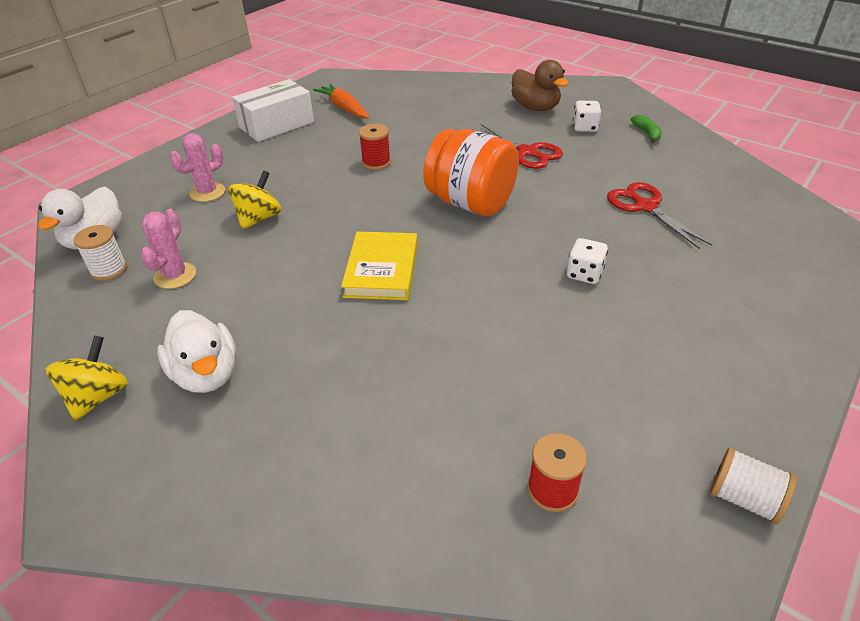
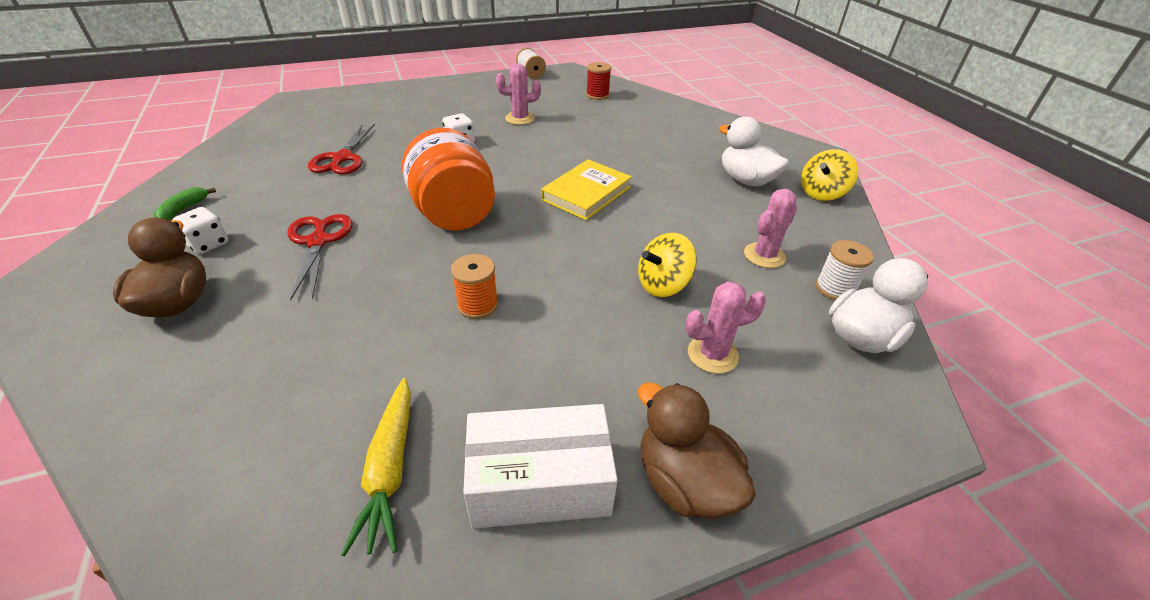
camera: 150 degrees left, 0 degrees up
(206, 374) = (746, 180): white duck -> white duck turned 45 degrees counterclockwise
(209, 145) = (684, 482): none -> brown duck
(344, 108) = (390, 469): orange carrot -> yellow carrot
(376, 162) = (477, 305): red spool -> orange spool
(583, 350) = (520, 118): none -> pink cactus

